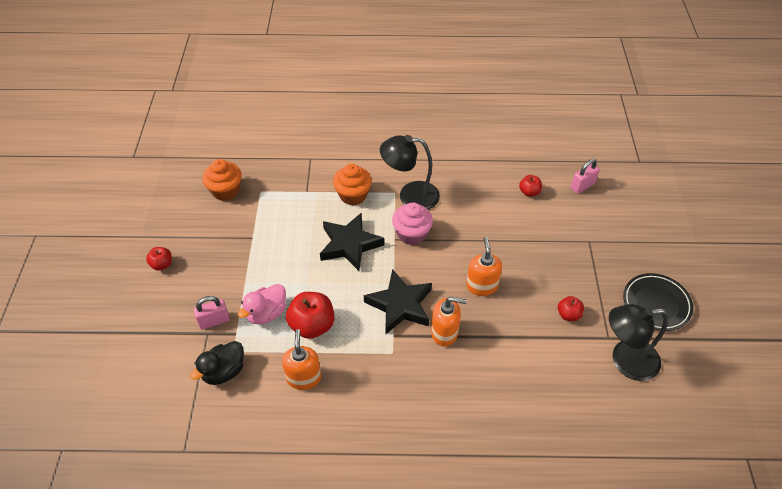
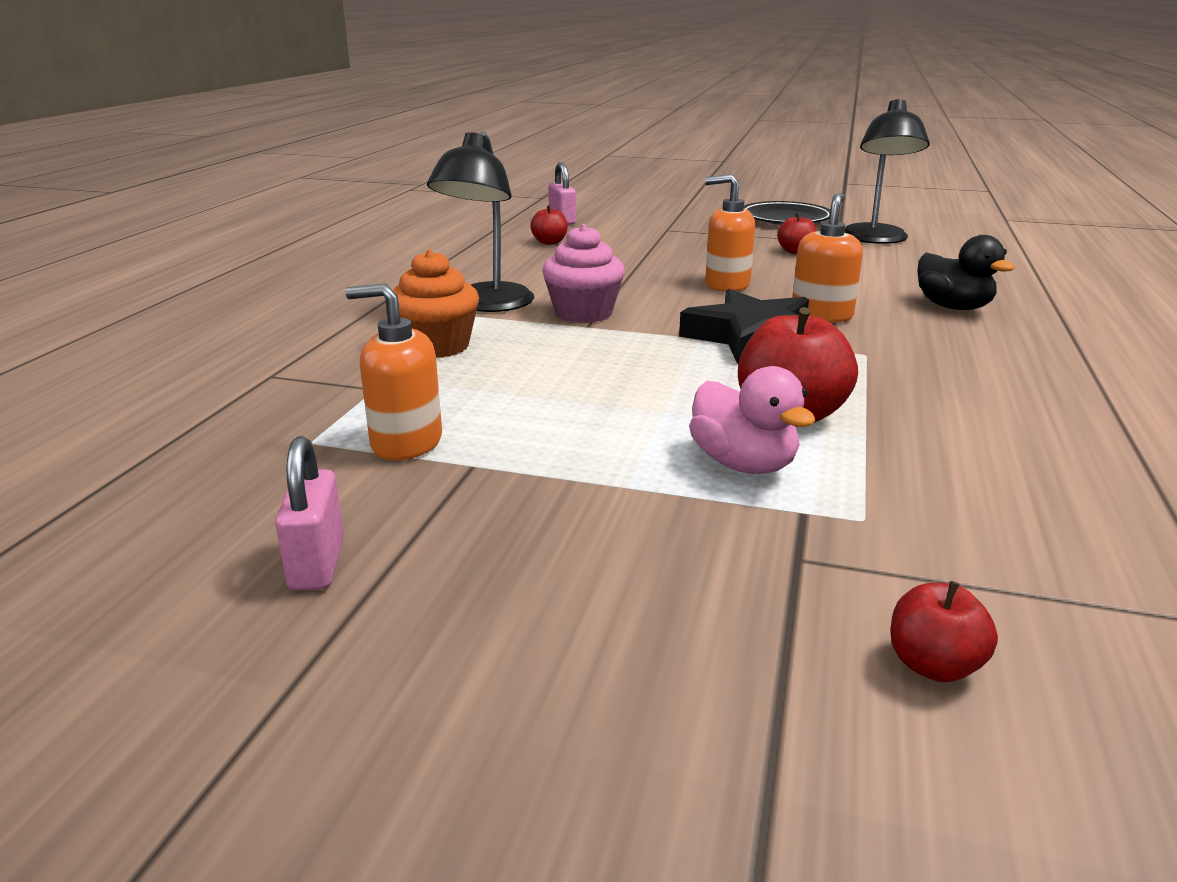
camera: 75 degrees left, 25 degrees down
(162, 264) = (474, 636): red apple -> red apple (933, 665)
(214, 321) = (755, 543): pink padlock -> pink padlock (318, 564)
(224, 371) = (935, 538): black duck -> black duck (953, 307)
(225, 191) = (250, 491): orange cupcake -> none
(303, 377) = (937, 436): orange soap dispenser -> orange soap dispenser (406, 443)
(350, 244) = (576, 361): black star -> none

